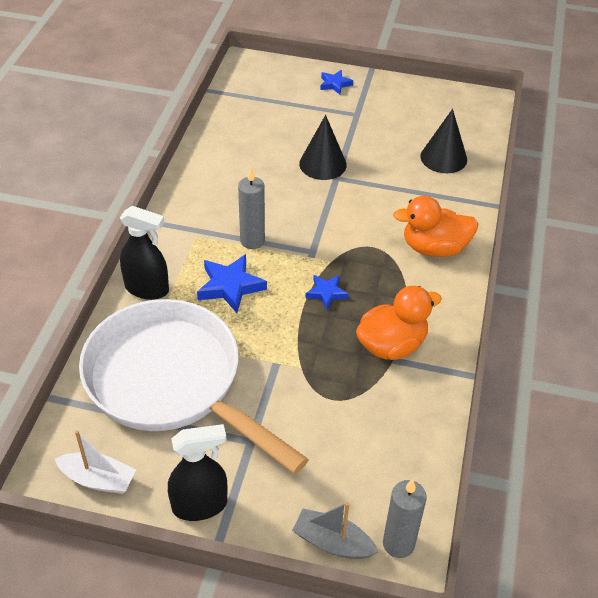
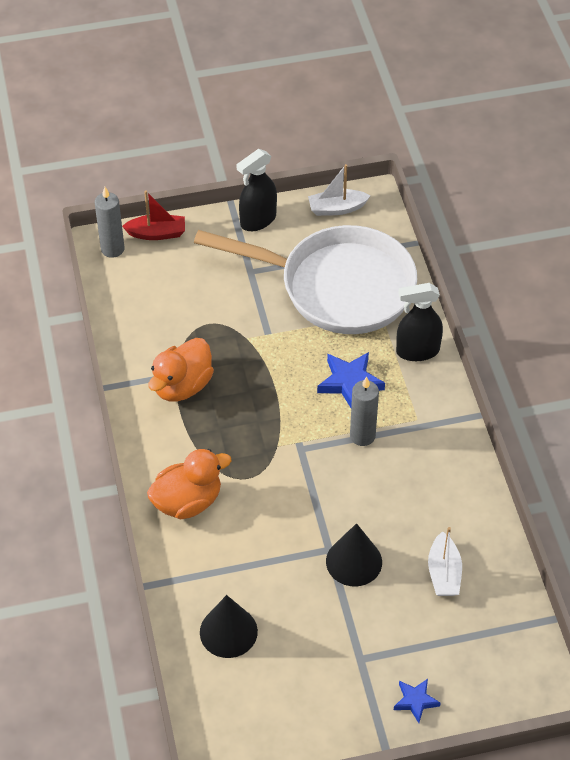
camera: 155 degrees right, 5 degrees up
(261, 135) = (444, 573): none -> white boat
(326, 293) = (263, 411): blue star -> none
(332, 542) = (157, 233): grey boat -> red boat

